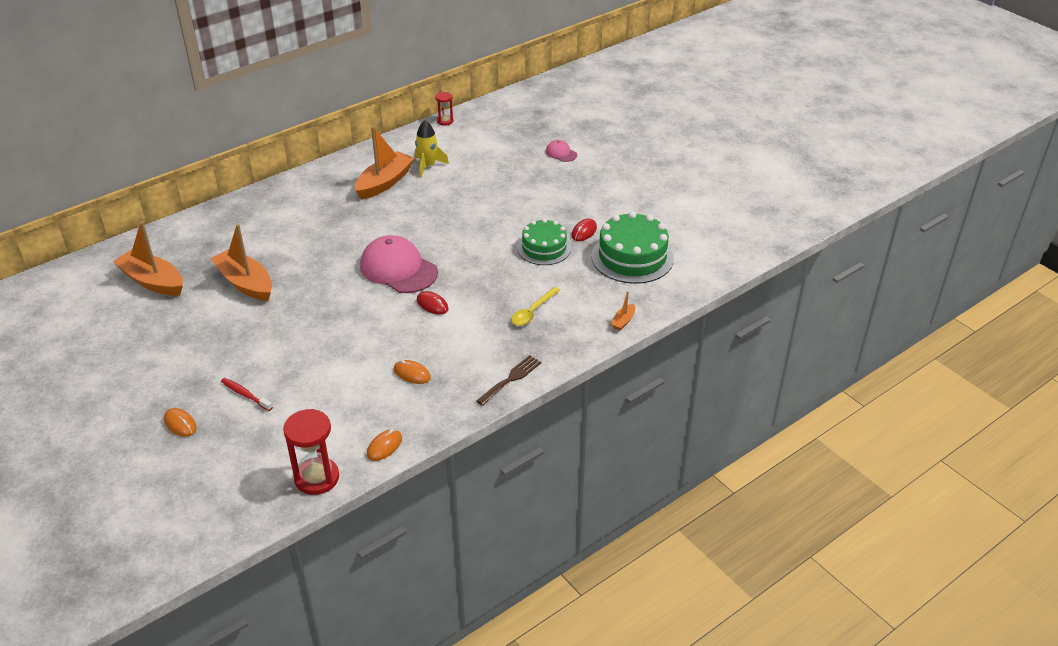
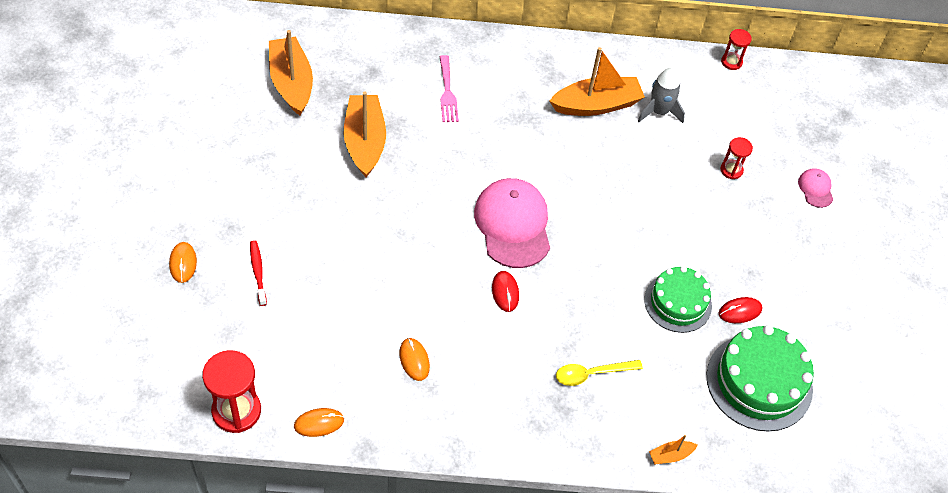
camera: 35 degrees right, 15 degrees up
(276, 228) = (447, 92): none -> pink fork
(428, 166) = (659, 111): yellow rocket -> grey rocket
(503, 170) = (731, 170): none -> red hourglass
(511, 379) = (496, 438): brown fork -> none

